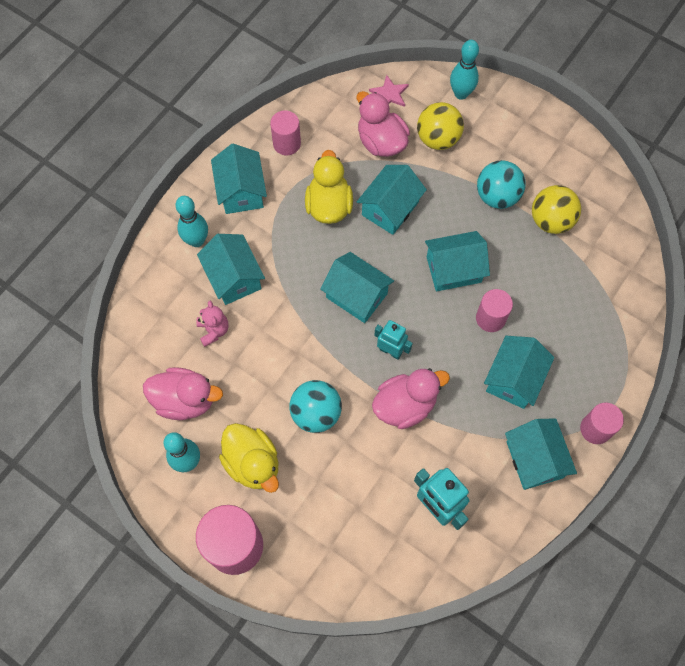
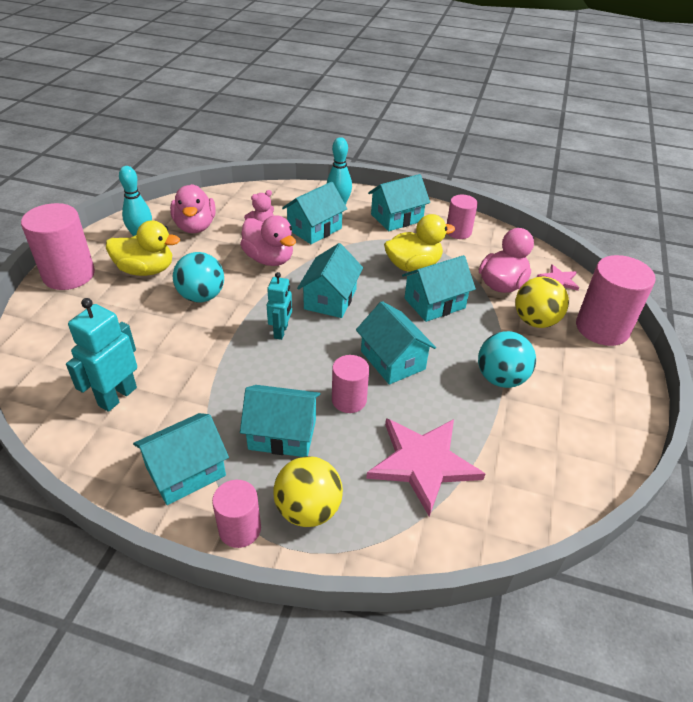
camera: 70 degrees right, 25 degrees down
(253, 463) = (146, 270): yellow duck -> yellow duck turned 120 degrees counterclockwise
(390, 208) = (434, 303): turquoise house -> turquoise house turned 45 degrees counterclockwise
(405, 405) = (225, 352): pink duck -> pink duck (269, 259)
(461, 94) = (602, 328): turquoise bowling pin -> pink cylinder
(551, 221) = (501, 432): yellow ball -> yellow ball (308, 510)
(567, 286) = (423, 463): none -> pink star

